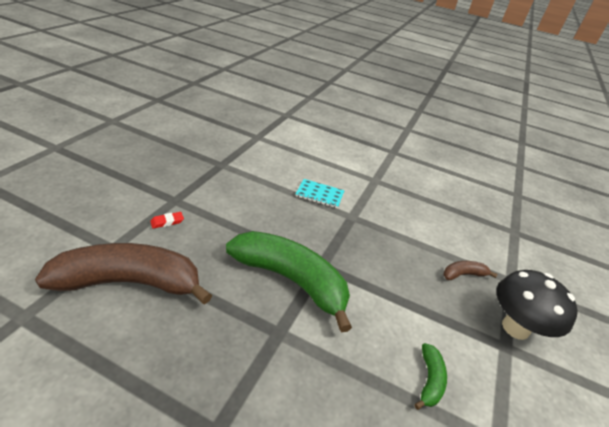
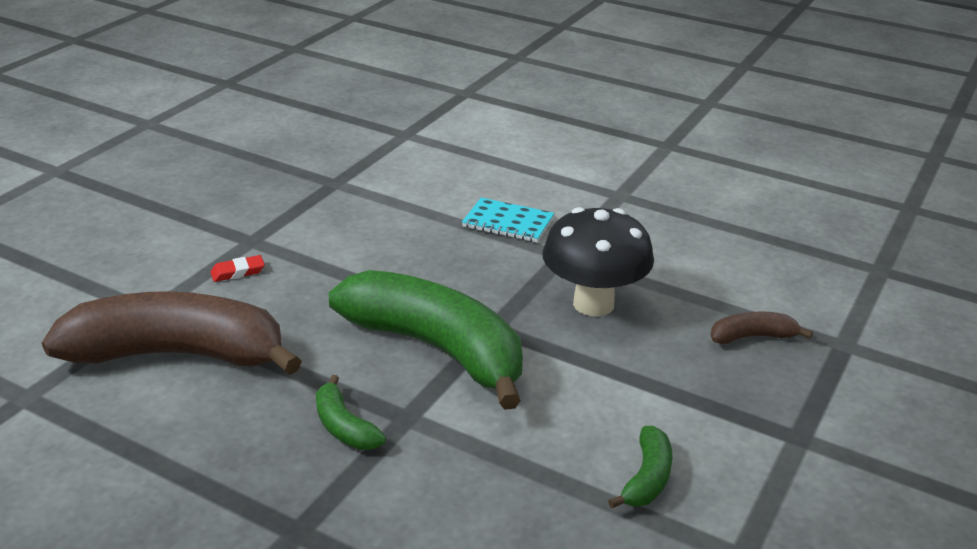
camera: 10 degrees right, 5 degrees down
(240, 341) = (344, 427): none -> green banana
(515, 328) = (827, 412): black mushroom -> black mushroom (593, 304)

